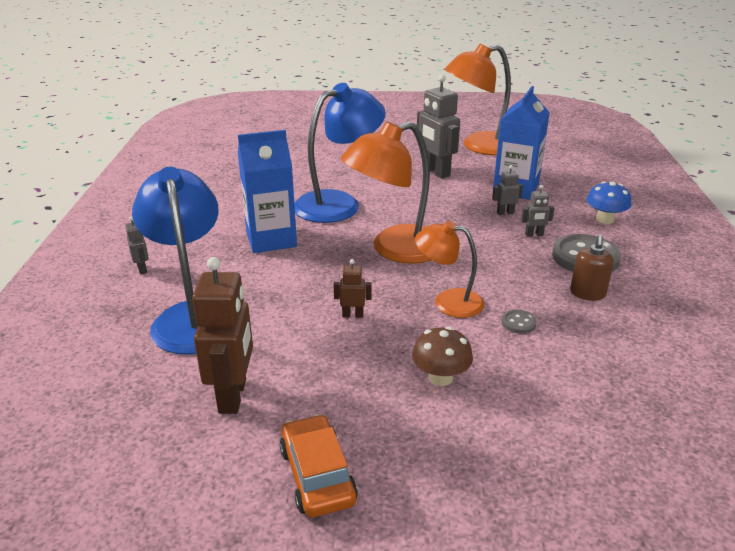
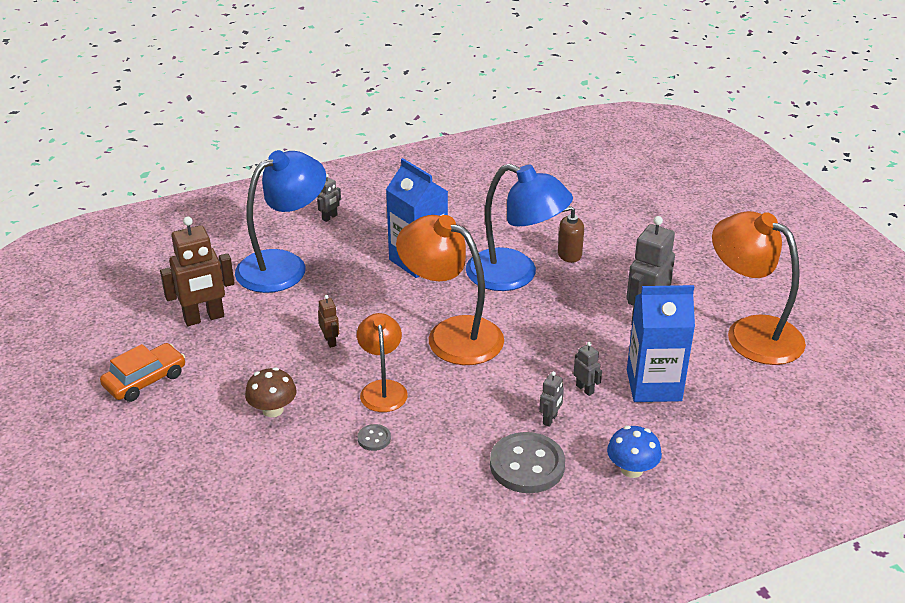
camera: 65 degrees right, 5 degrees up
(534, 235) = (550, 419): grey robot -> grey robot turned 120 degrees counterclockwise
(587, 293) = (454, 476): brown soap dispenser -> brown soap dispenser (569, 255)

